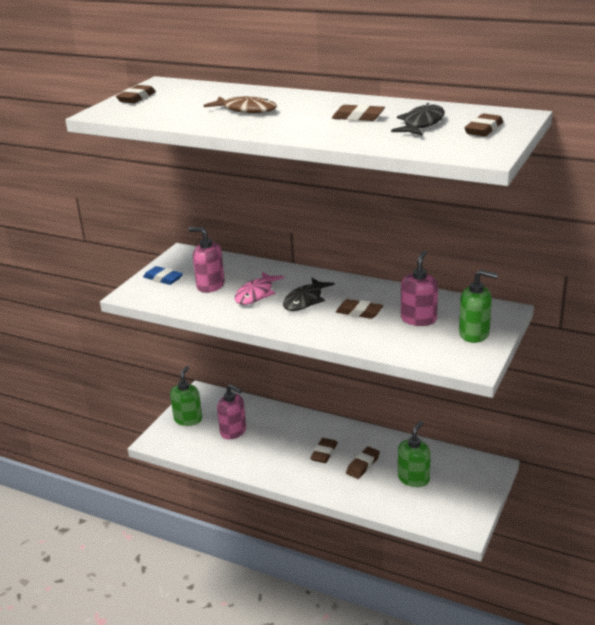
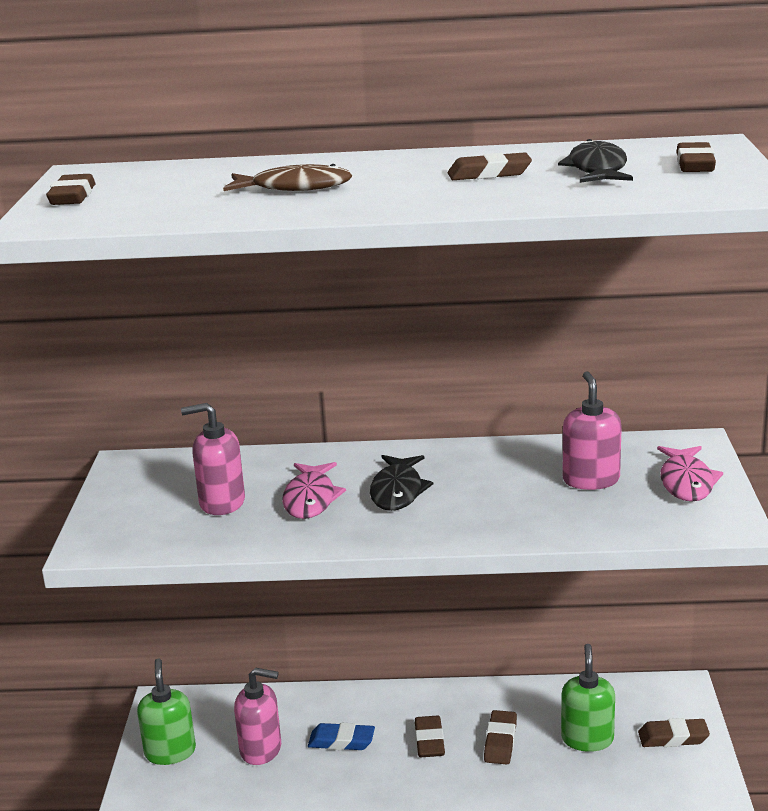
camera: 25 degrees left, 5 degrees down
(163, 278) = (129, 509): blue eraser -> blue eraser (341, 741)
(359, 312) = (496, 490): brown eraser -> brown eraser (673, 737)
(474, 334) = (686, 482): green soap dispenser -> pink fish

